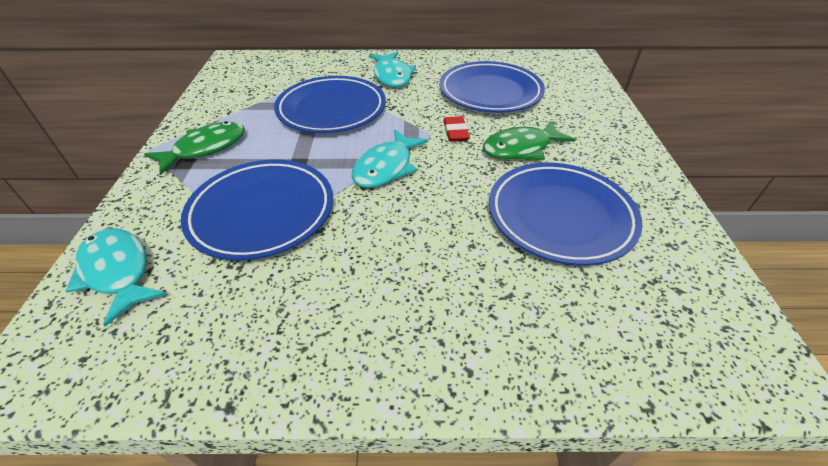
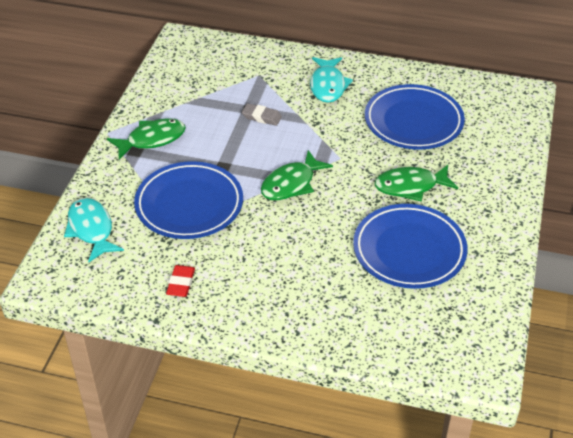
camera: 15 degrees right, 0 degrees up
(331, 110) = (261, 117): blue plate -> grey eraser
(386, 167) = (291, 184): turquoise fish -> green fish
(455, 132) = (361, 160): red eraser -> red eraser (181, 283)

